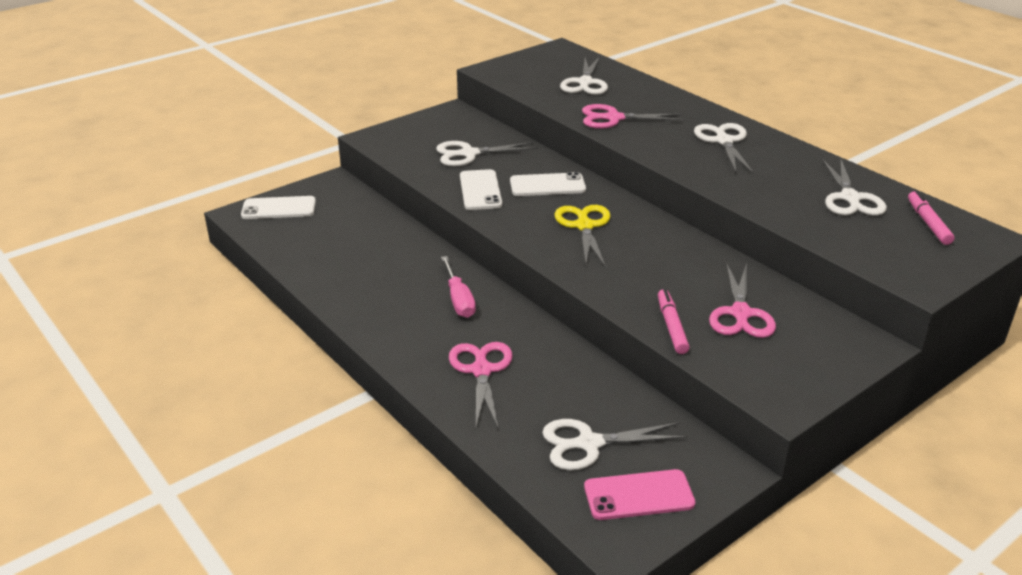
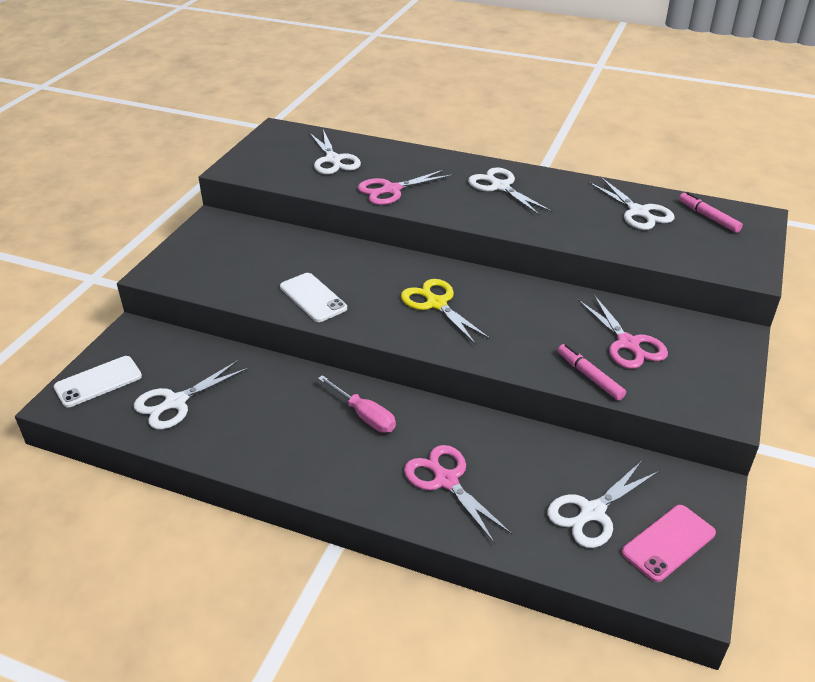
camera: 30 degrees left, 5 degrees up
(468, 154) = (268, 262): white scissors -> white scissors (175, 402)
(547, 185) = (368, 272): white phone -> none

